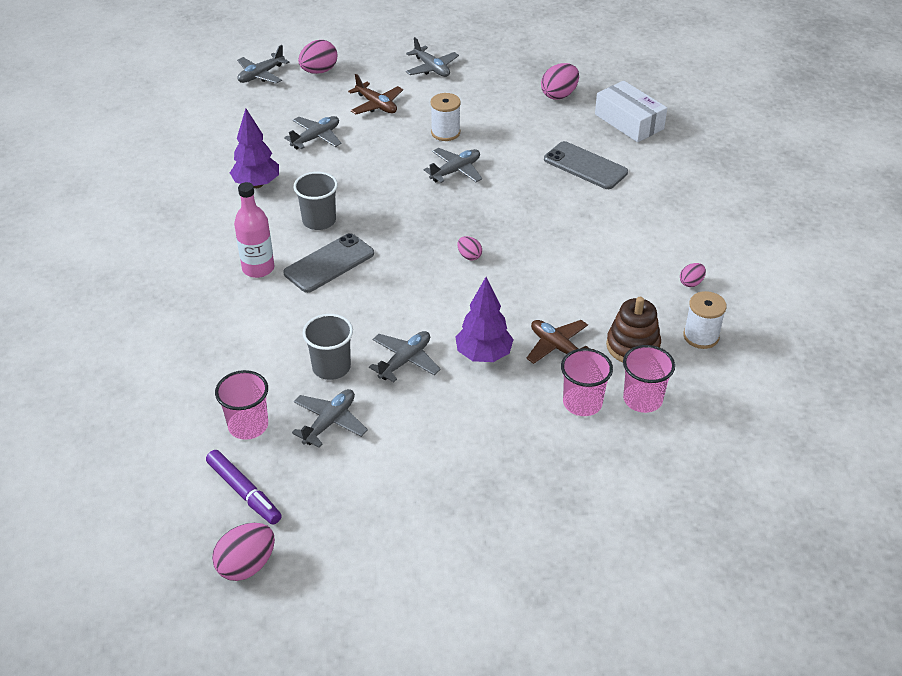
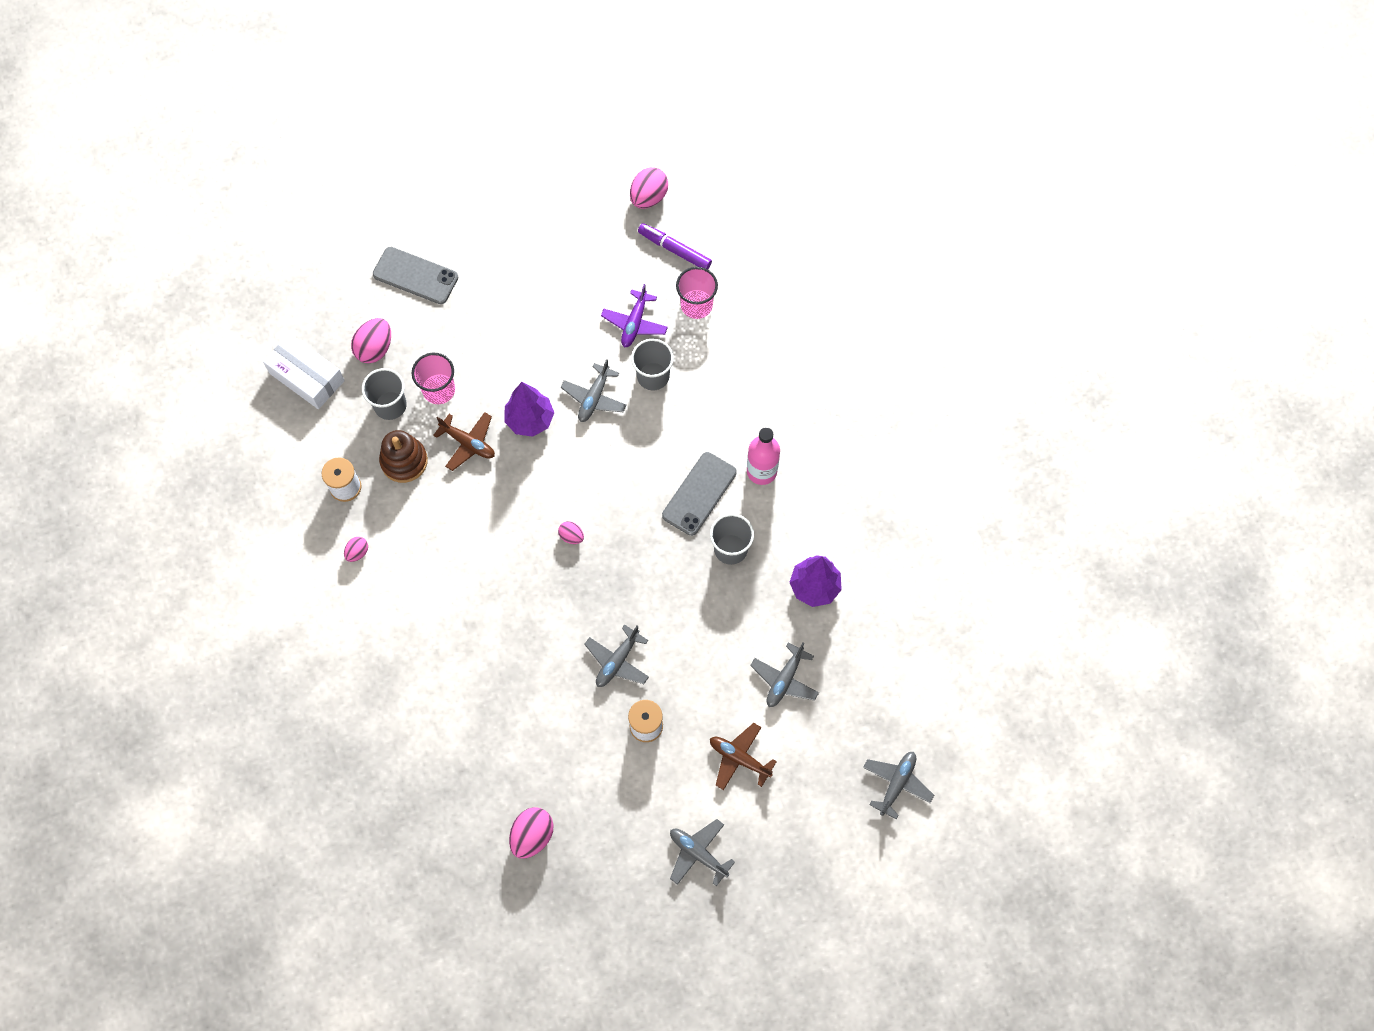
camera: 165 degrees right, 25 degrees up
(319, 71) = (831, 810): pink egg -> pink egg (375, 348)
(330, 422) = (634, 323): grey plane -> purple plane
(585, 166) = (481, 705): grey phone -> grey phone (415, 276)
(629, 121) = (443, 802): white box -> white box (307, 377)
(642, 399) = (390, 405): pink cup -> grey cup

